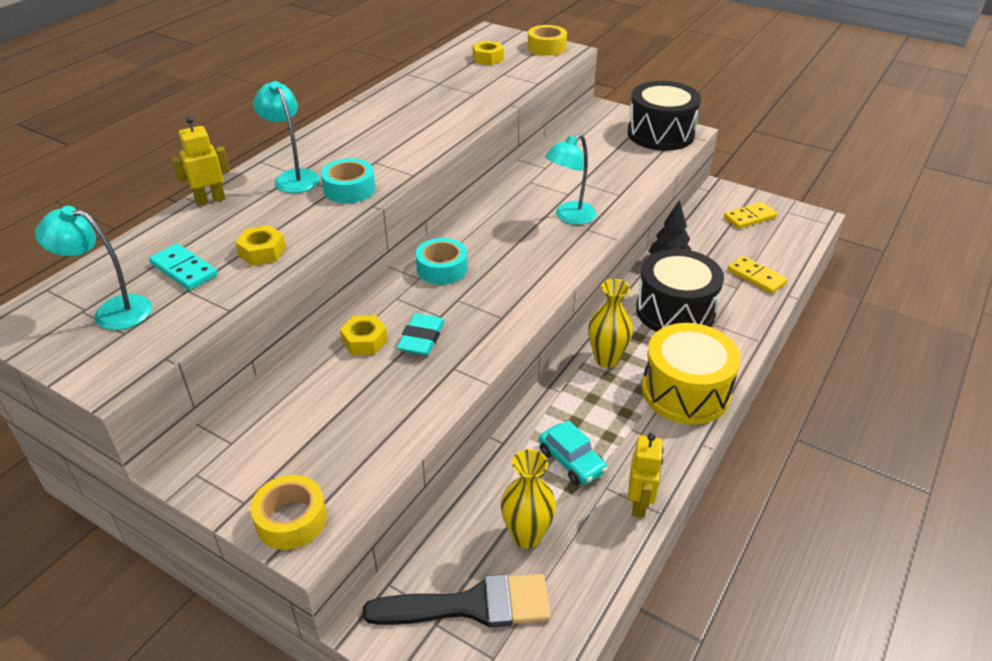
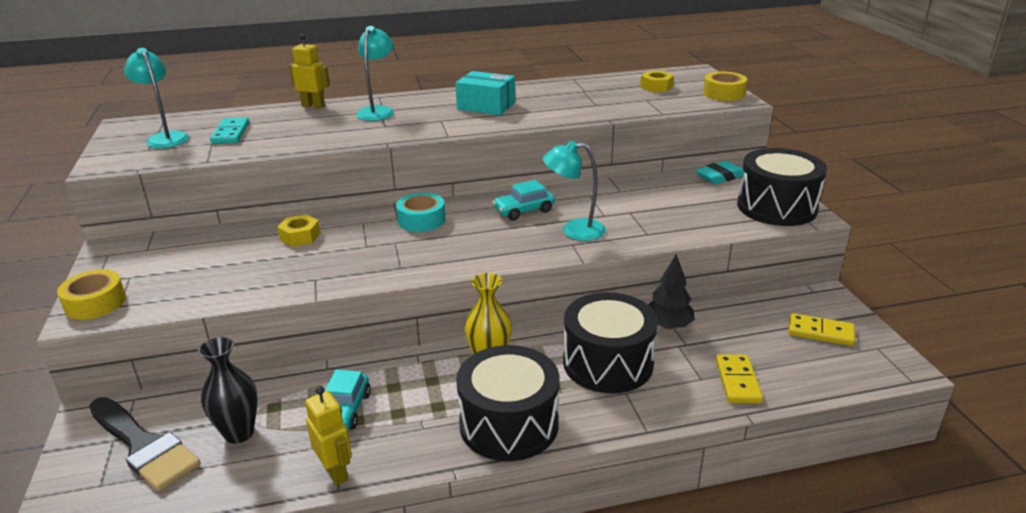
camera: 45 degrees right, 10 degrees down
(262, 252) = (281, 141): yellow nut -> none
(349, 189) = (393, 129): turquoise tape -> none
(386, 131) = (486, 106): none -> turquoise box
(421, 338) = (331, 252): turquoise eraser -> turquoise eraser (720, 176)
(506, 219) = (524, 211): none -> turquoise car
(527, 536) = (239, 433): yellow vase -> black vase
(639, 504) = (336, 472): yellow robot -> yellow robot turned 90 degrees counterclockwise
(685, 392) = (509, 424): yellow drum -> black drum

